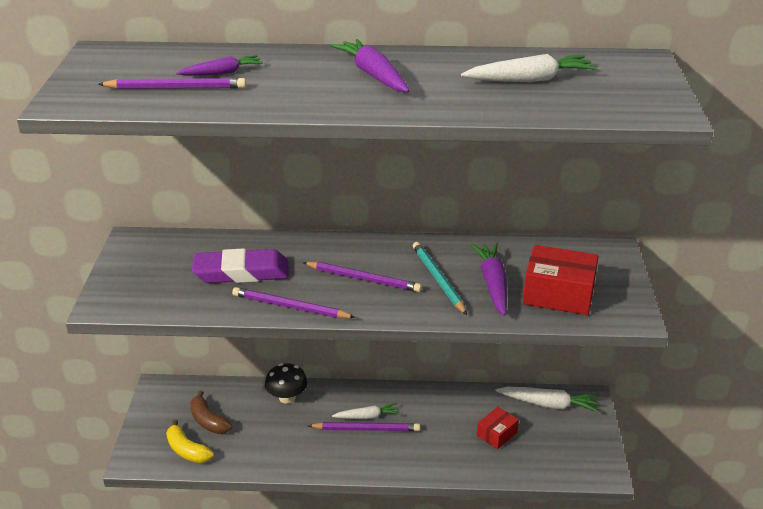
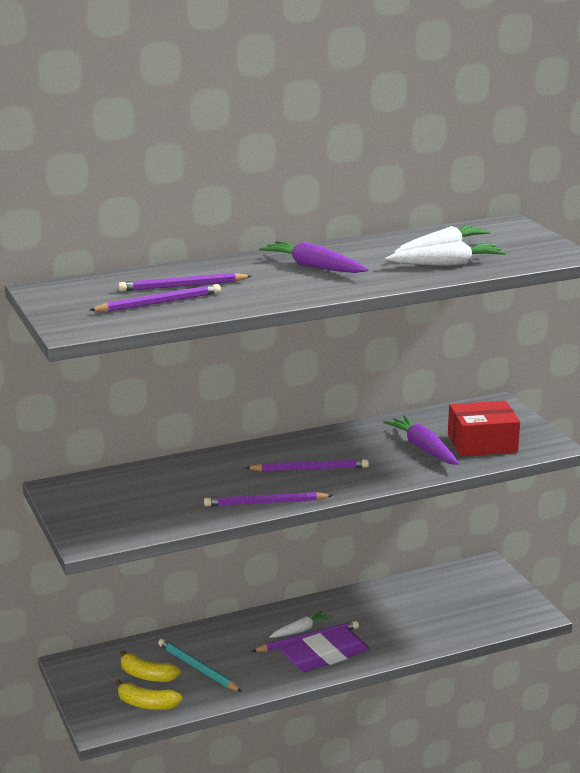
camera: 25 degrees left, 10 degrees down
(208, 421) = (147, 675): brown banana -> yellow banana
(222, 73) = (183, 286): purple carrot -> purple pencil
(241, 272) = (193, 489): purple eraser -> purple eraser (325, 655)
(287, 397) = (210, 636): black mushroom -> none
(438, 280) = (374, 455): turquoise pencil -> turquoise pencil (197, 668)
(497, 434) = (428, 611): red box -> none
(548, 404) = (456, 578): white carrot -> white carrot (446, 264)

